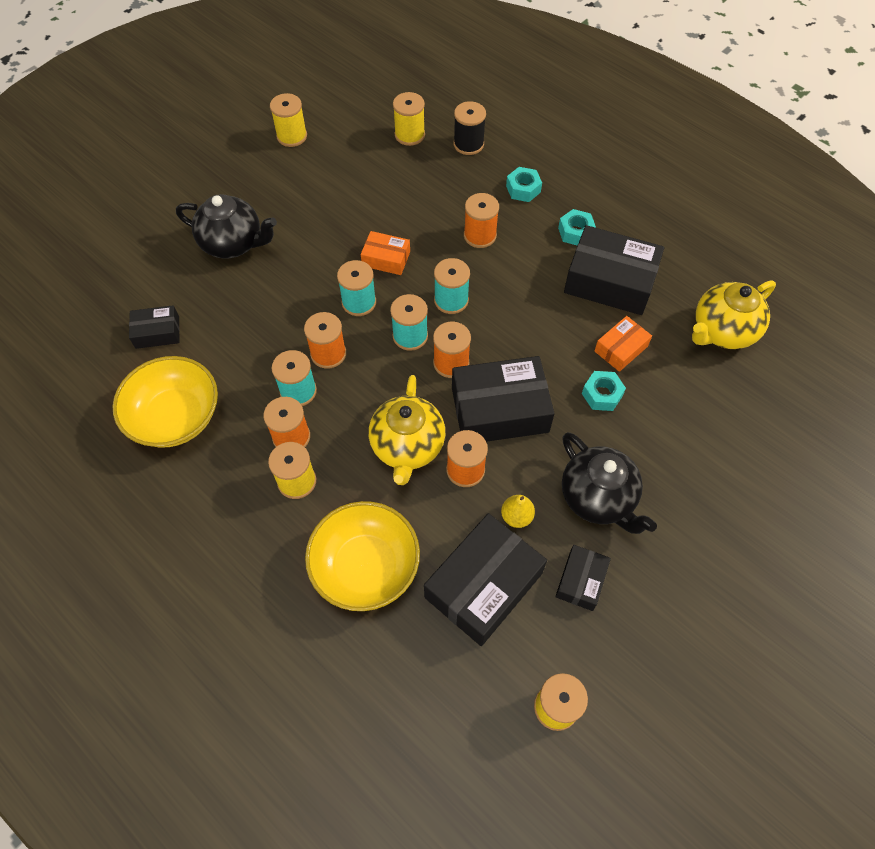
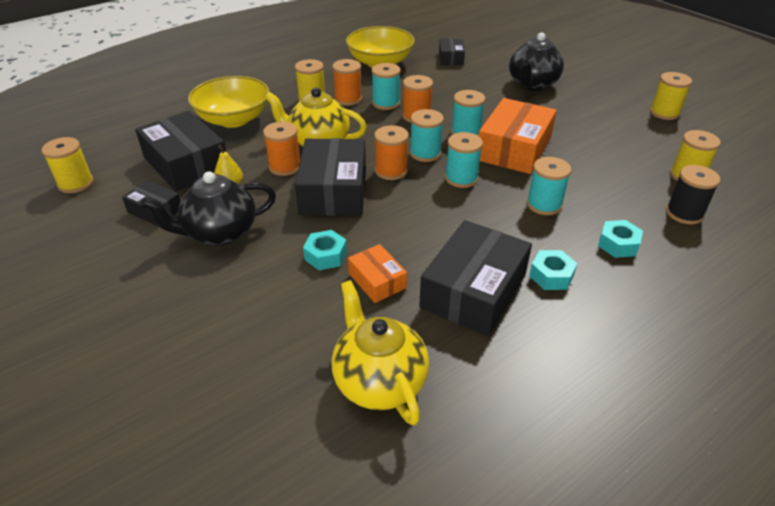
camera: 100 degrees right, 20 degrees down
(386, 259) = (514, 149): orange box -> orange box, size x1.91
(480, 235) = (544, 204): orange spool -> turquoise spool

